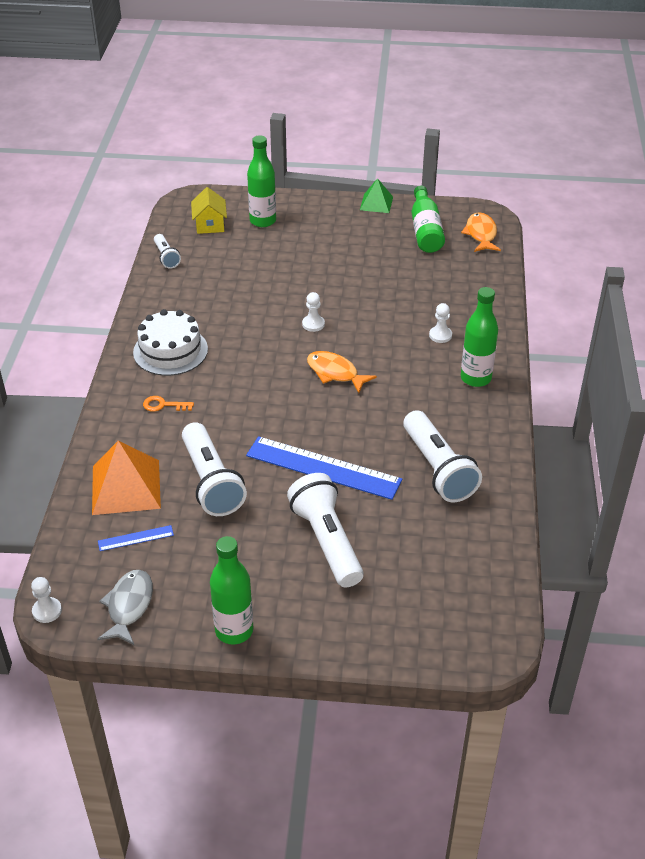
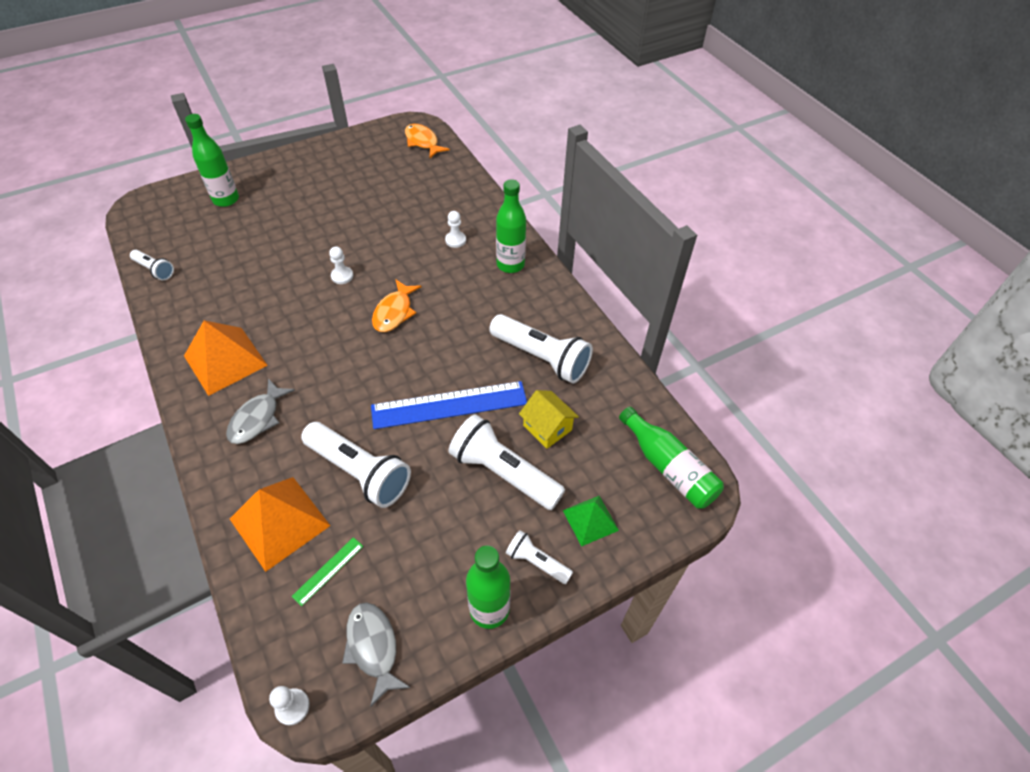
camera: 35 degrees left, 10 degrees up
(135, 538) = (328, 571): blue ruler -> green ruler
(163, 405) = (257, 418): orange key -> grey fish
(170, 351) = (225, 360): white cake -> orange pyramid
(210, 225) = (177, 222): yellow house -> yellow house (547, 428)
(299, 619) = (536, 562): none -> white flashlight
(335, 373) = (394, 312): orange fish -> orange fish turned 75 degrees counterclockwise
(376, 203) = (317, 147): green pyramid -> green pyramid (590, 520)
(425, 230) = (376, 155): green bottle -> green bottle (668, 467)

